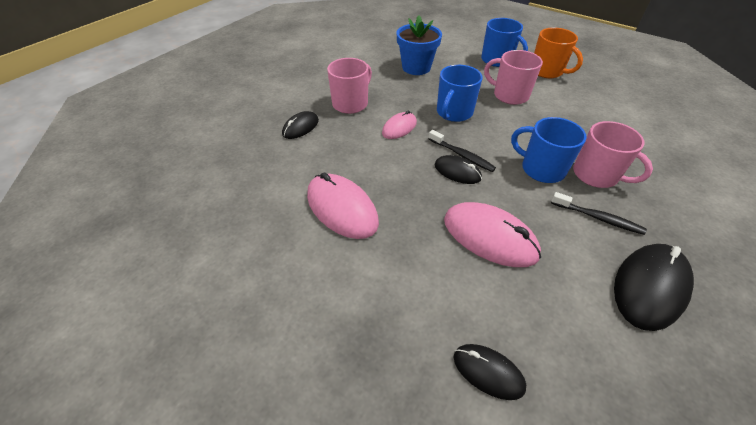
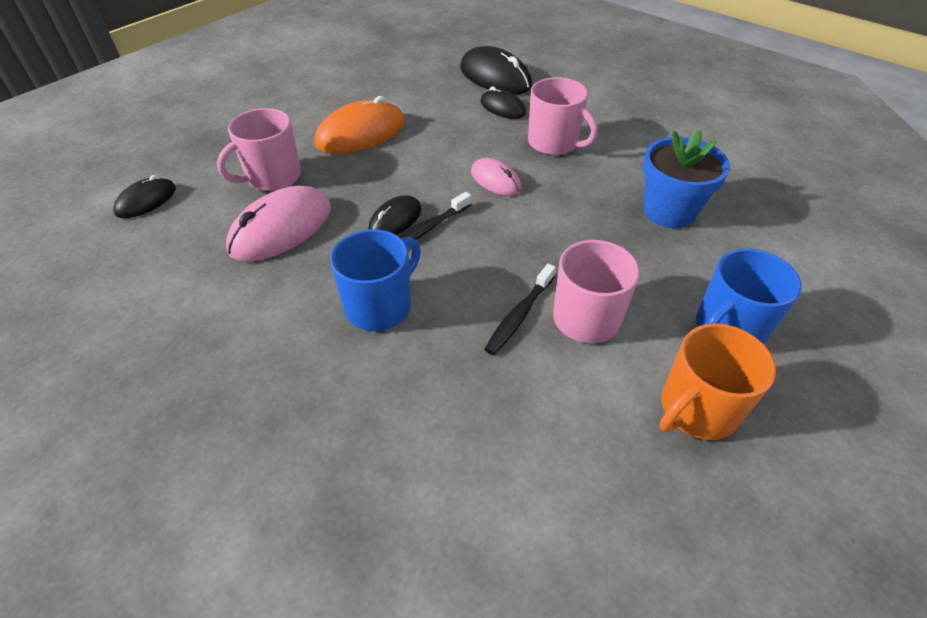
camera: 95 degrees right, 0 degrees up
(342, 208) = (361, 133): pink mouse -> orange mouse
(454, 113) = (530, 236): blue mug -> none
(596, 175) = (349, 371): pink mug -> pink mug (272, 177)
(598, 218) = (267, 339): black toothbrush -> black toothbrush (519, 315)
(649, 287) = (147, 349): black mouse -> black mouse (495, 77)

